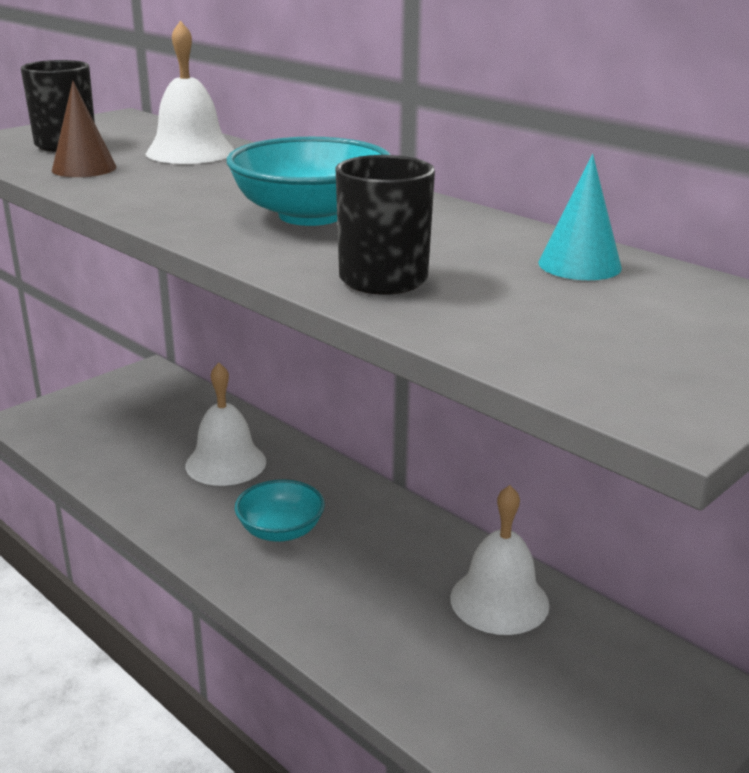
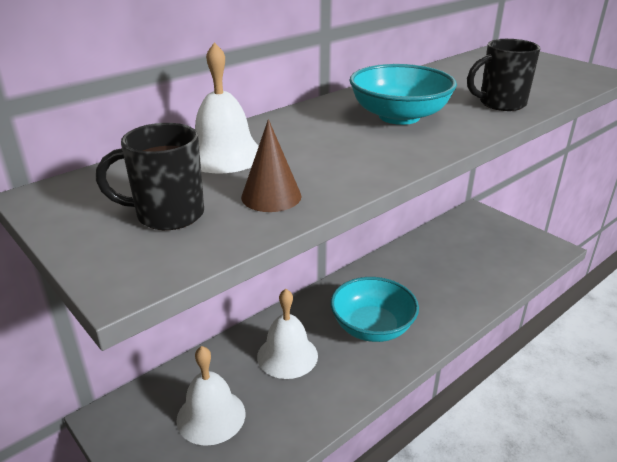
camera: 85 degrees left, 5 degrees up
(280, 530) = (372, 327): turquoise bowl -> turquoise bowl, size x1.51
(499, 600) = (427, 254): white bell -> white bell (211, 416)
(579, 265) = (463, 71): turquoise cone -> none

